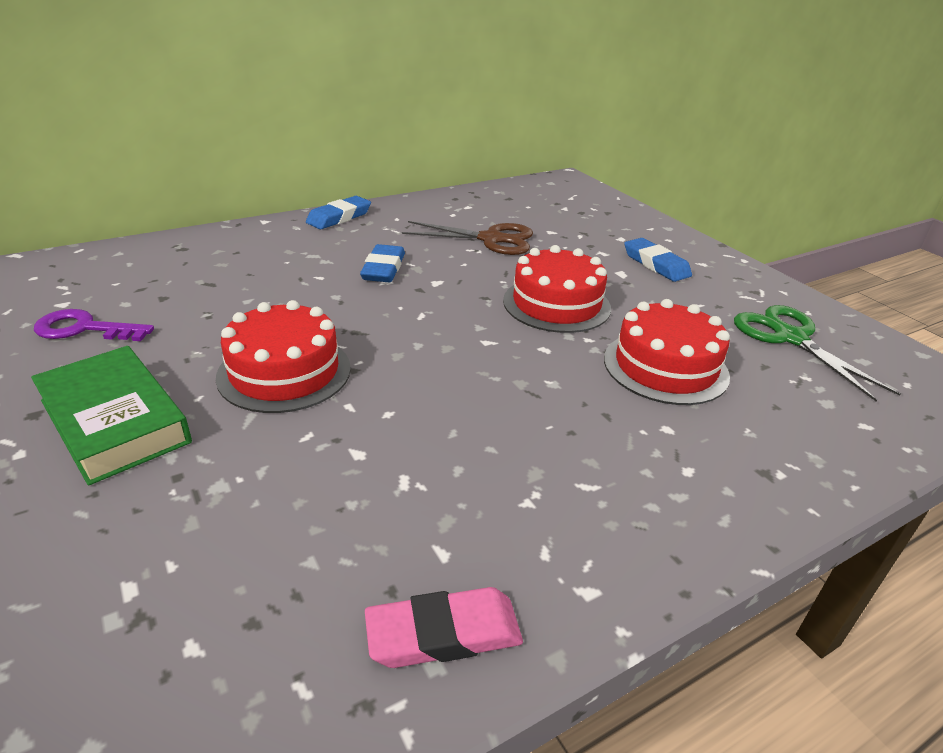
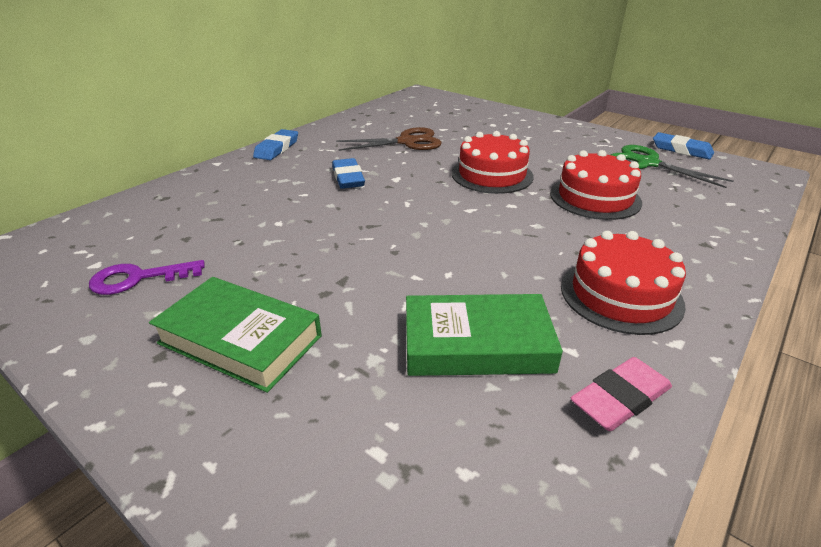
camera: 20 degrees left, 0 degrees up
(284, 372) = (344, 266): red cake -> red cake (621, 295)
(341, 506) = (477, 343): none -> green book
(656, 264) = (530, 136): blue eraser -> blue eraser (681, 150)

